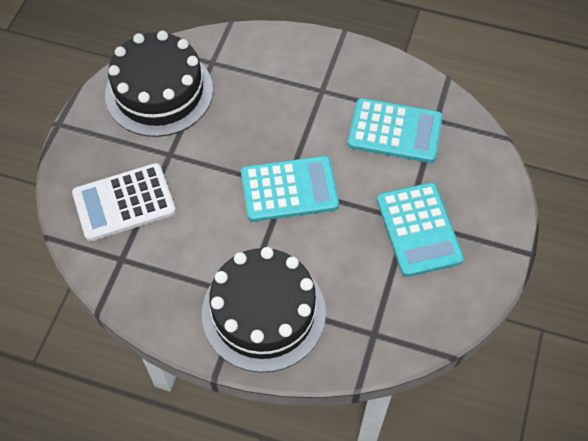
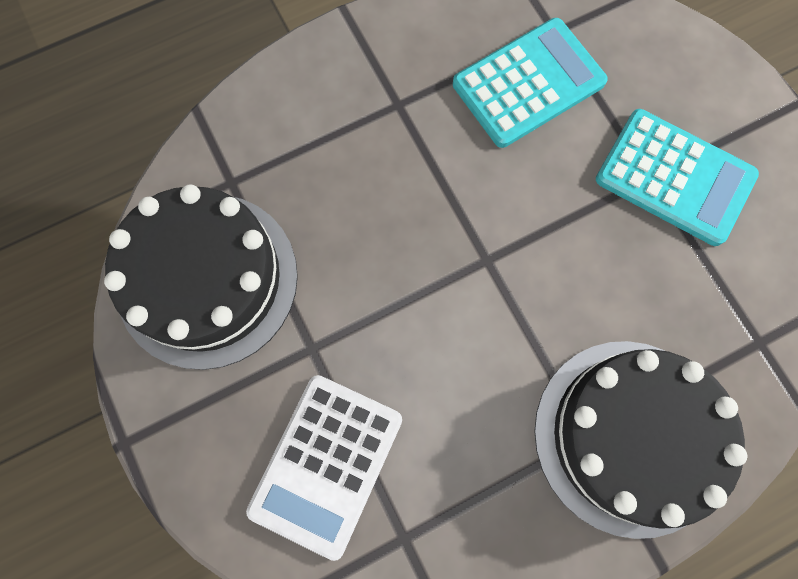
camera: 45 degrees left, 15 degrees up
(289, 189) = (495, 260): turquoise calculator -> none

